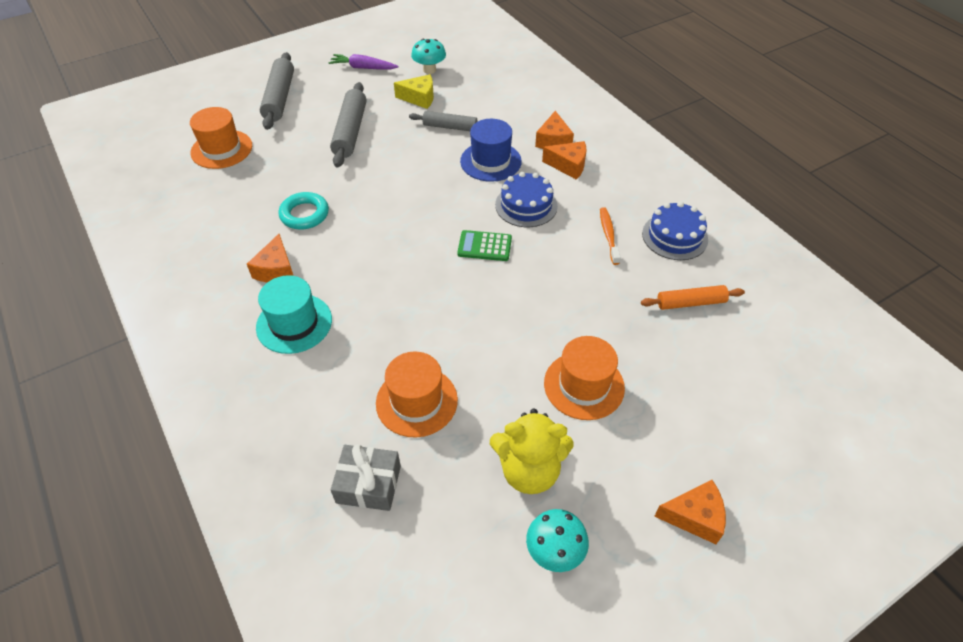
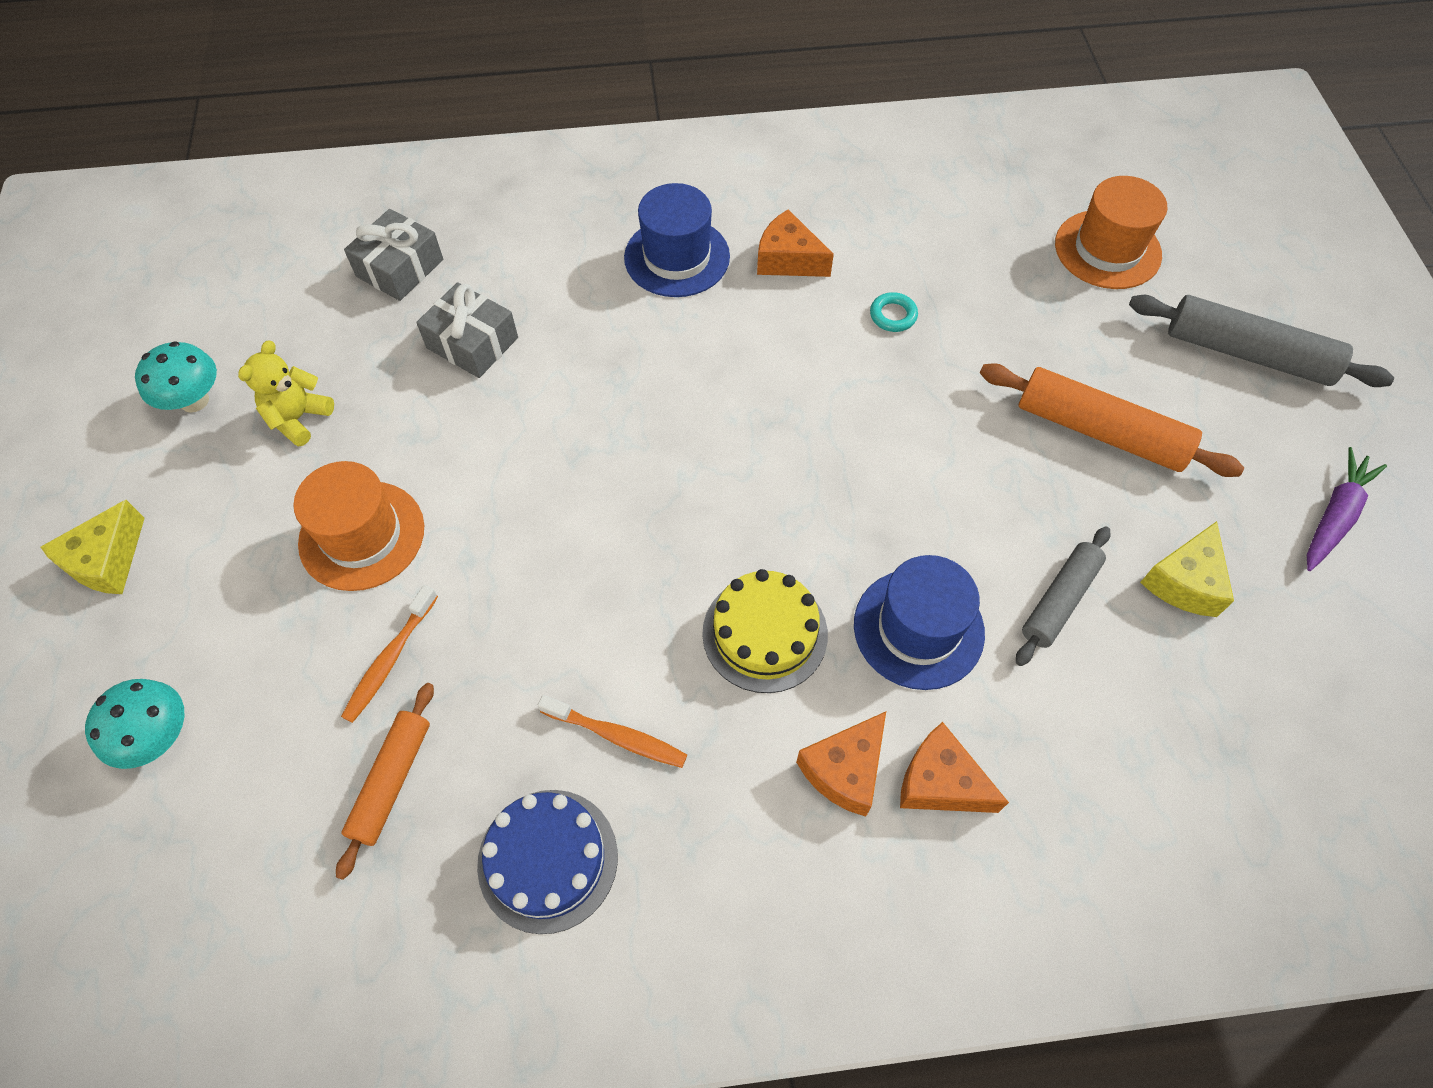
camera: 115 degrees right, 10 degrees up
(294, 323) = (677, 257): turquoise hat -> blue hat
(304, 214) = (893, 315): turquoise ring -> turquoise ring, size x0.58
(350, 131) = (1100, 431): grey rolling pin -> orange rolling pin
(416, 401) = (472, 343): orange hat -> grey gift
(429, 70) = (1298, 641): turquoise mushroom -> turquoise mushroom (159, 737)
(484, 246) = (697, 525): green calculator -> none
(526, 205) = (765, 633): blue cake -> yellow cake
(529, 470) = (298, 418): yellow teddy bear -> yellow teddy bear, size x0.65
(639, 334) = (389, 660): none -> orange toothbrush
(694, 517) = (107, 561): orange cheese -> yellow cheese

